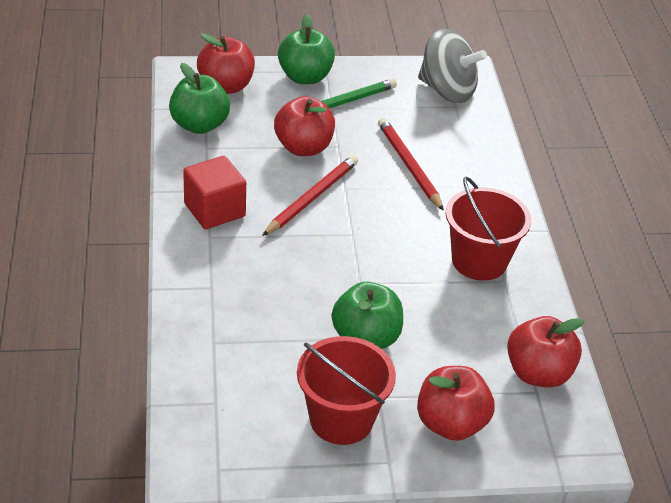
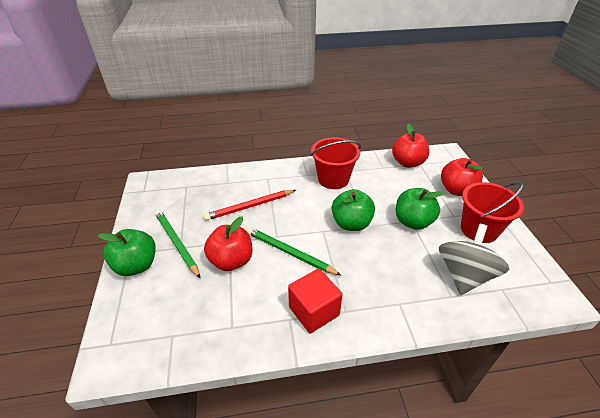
camera: 90 degrees left, 0 degrees up
(199, 125) = (199, 336): green apple -> green apple (351, 223)
(226, 86) = (140, 322): red apple -> none
(311, 198) = (289, 253): red pencil -> green pencil
(447, 91) = (168, 190): grey spinning top -> grey spinning top (464, 275)

